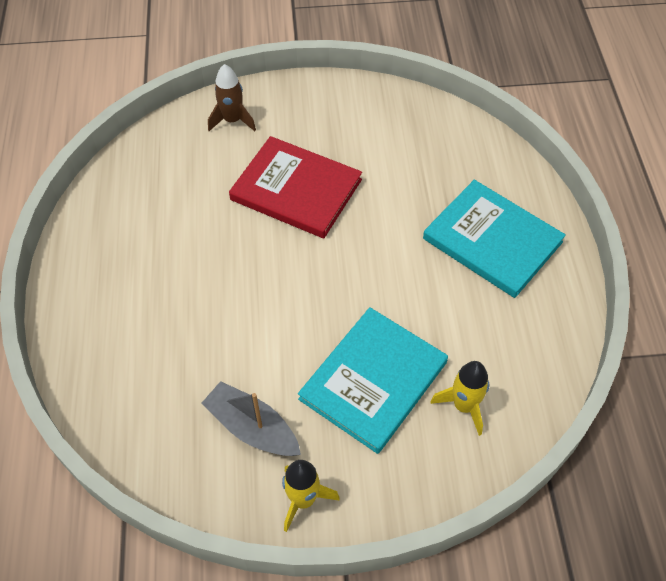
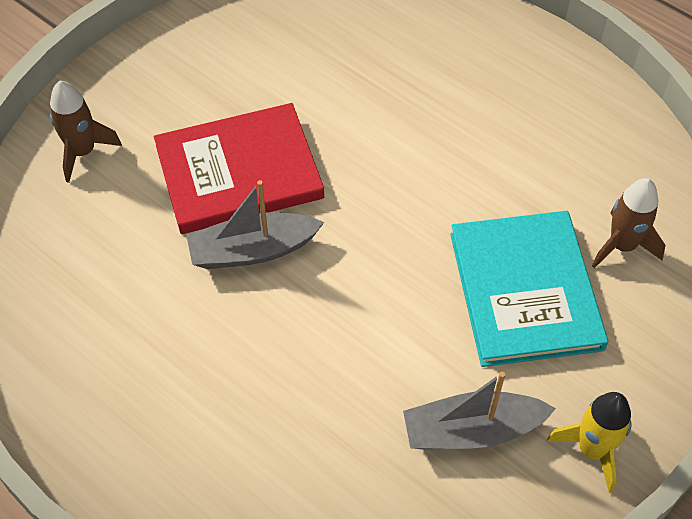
camera: 45 degrees left, 0 degrees up
(255, 236) = (252, 250): none -> grey boat
(464, 406) = (622, 246): yellow rocket -> brown rocket
(492, 240) = (477, 81): turquoise book -> none

